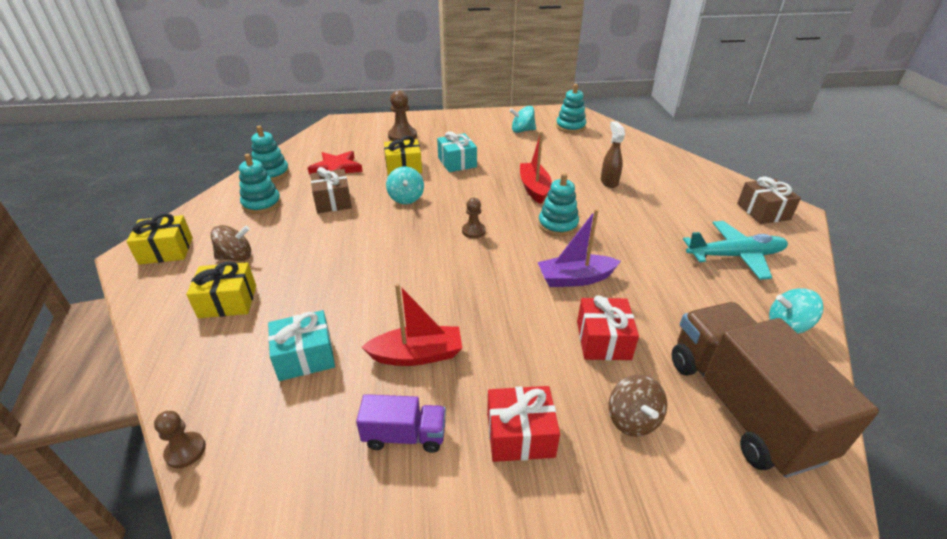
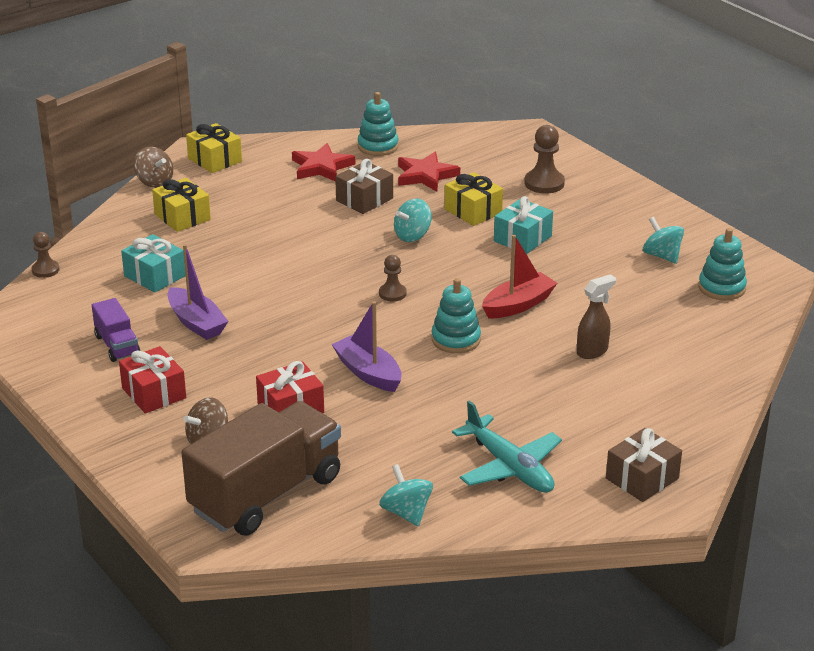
camera: 60 degrees right, 5 degrees down
(236, 257) = (236, 193): brown spinning top -> brown spinning top (154, 182)
(262, 204) = (321, 167): turquoise stacking toy -> red star
(417, 355) = (196, 323): red boat -> purple boat

